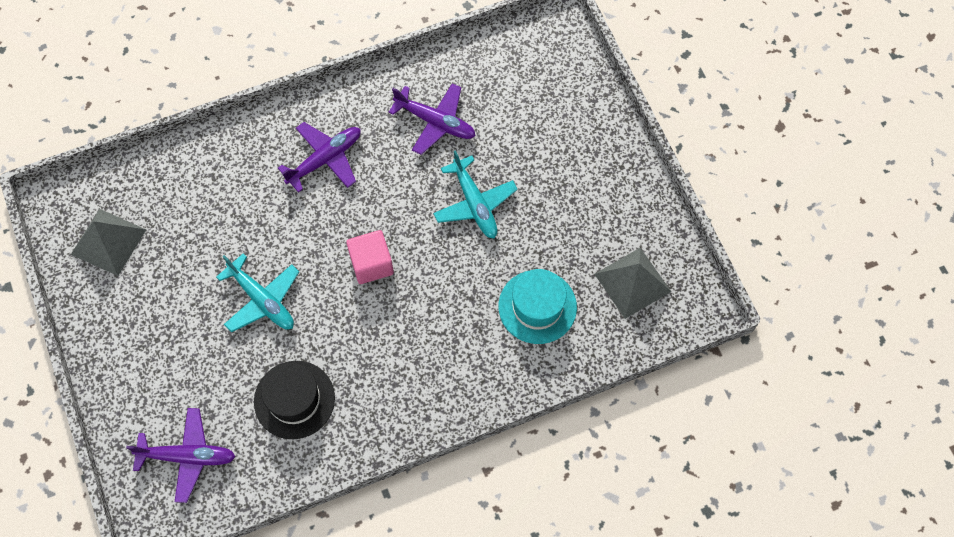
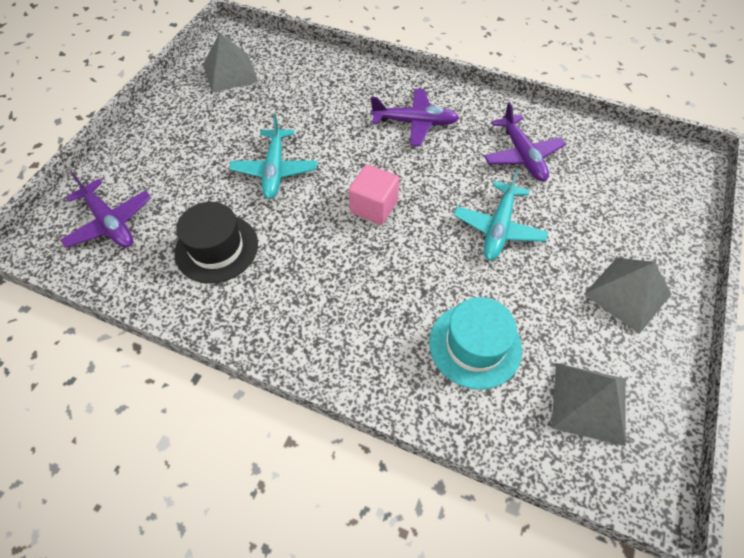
camera: 45 degrees right, 10 degrees down
(597, 183) = (627, 294): none -> grey pyramid

